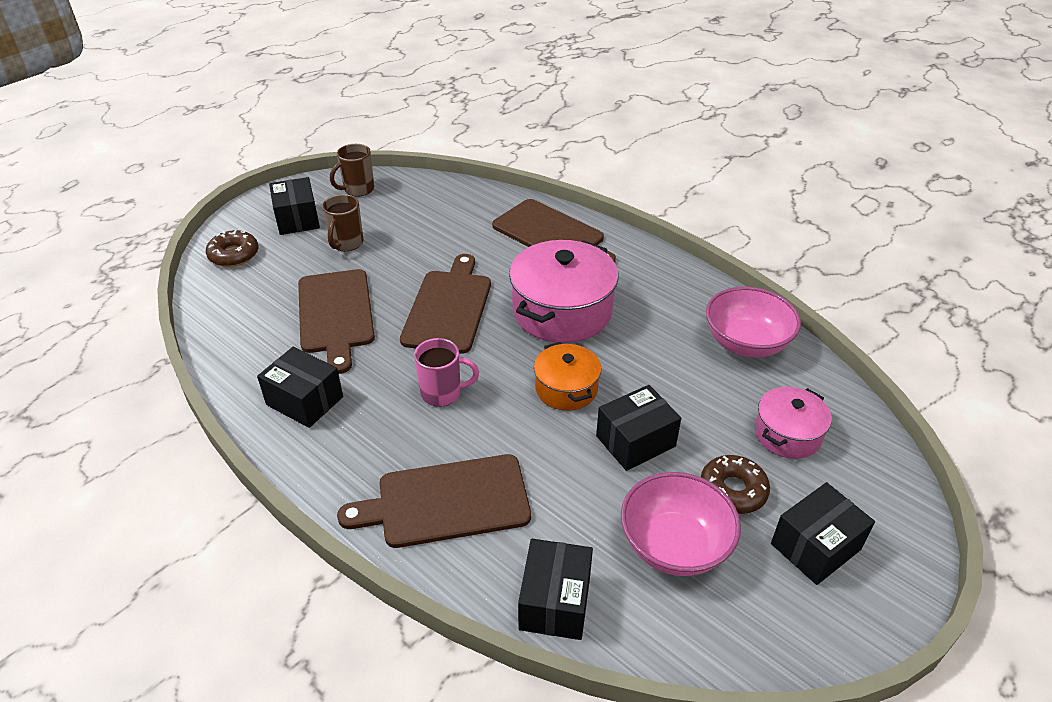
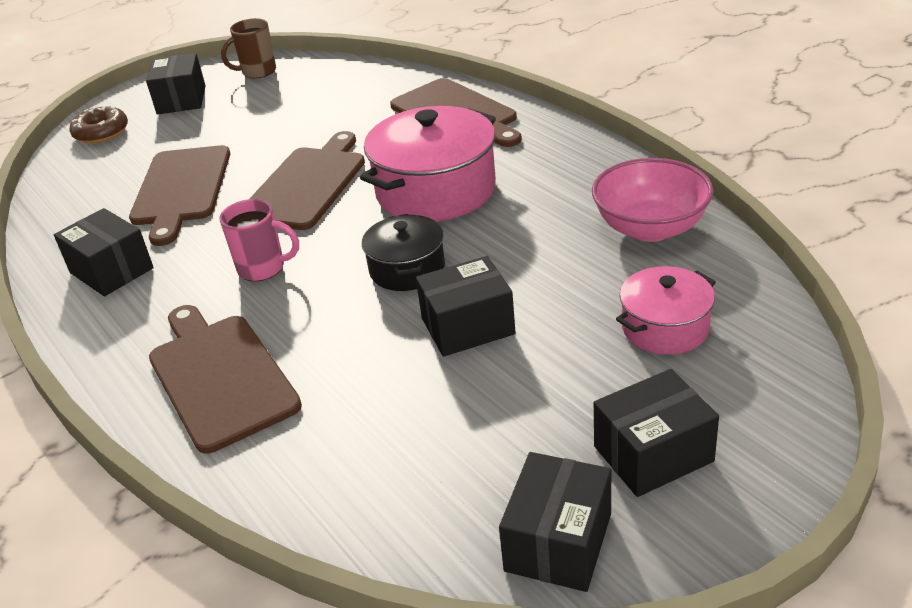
camera: 15 degrees right, 5 degrees down
(346, 243) = (223, 122): brown mug -> none
(446, 502) = (220, 377): brown cutting board -> brown cutting board turned 60 degrees clockwise
(555, 602) = (299, 488): black box -> black box (558, 542)
(566, 389) = (407, 269): orange pot -> black pot
(674, 545) = (469, 440): pink bowl -> none
(733, 490) = (568, 385): brown donut -> none

